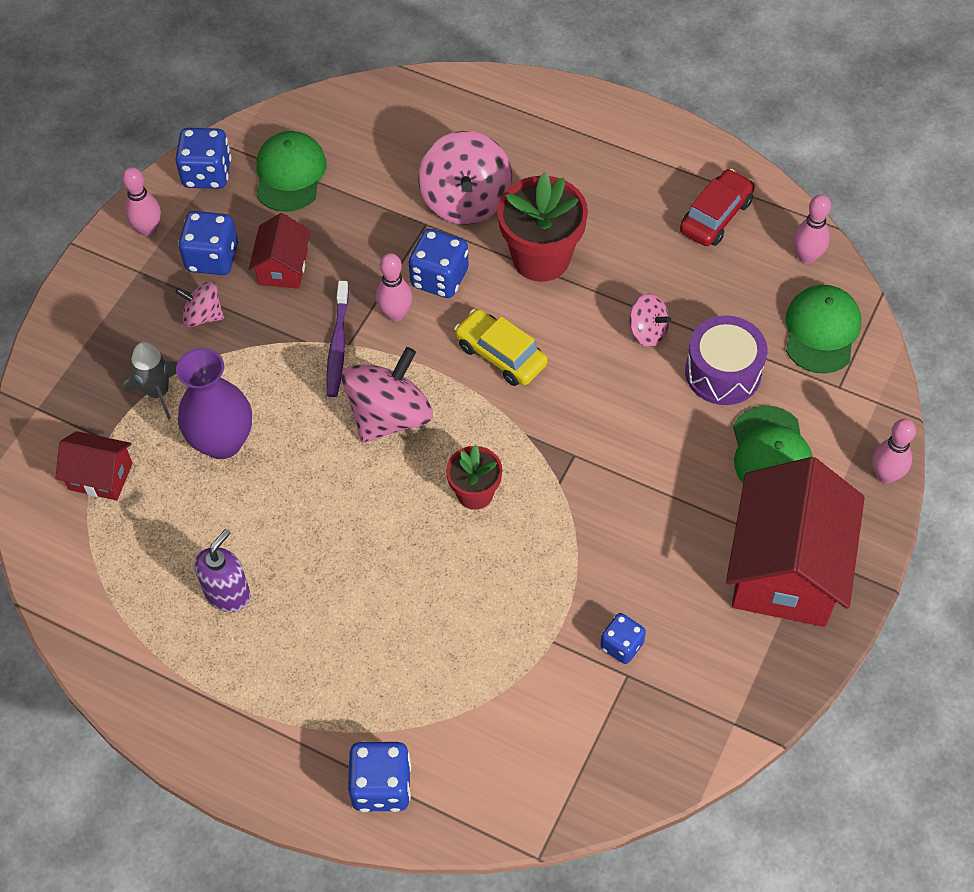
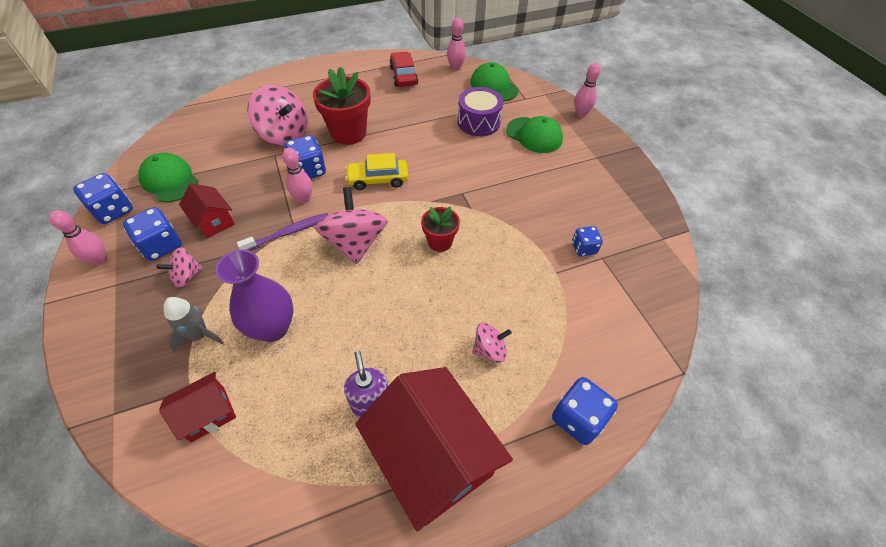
camera: 50 degrees left, 5 degrees down
(338, 345) = (288, 233): purple toothbrush -> purple toothbrush turned 75 degrees counterclockwise
(647, 332) = (430, 129): pink spinning top -> pink spinning top (489, 349)
(786, 568) = (596, 168): red house -> red house (432, 457)

